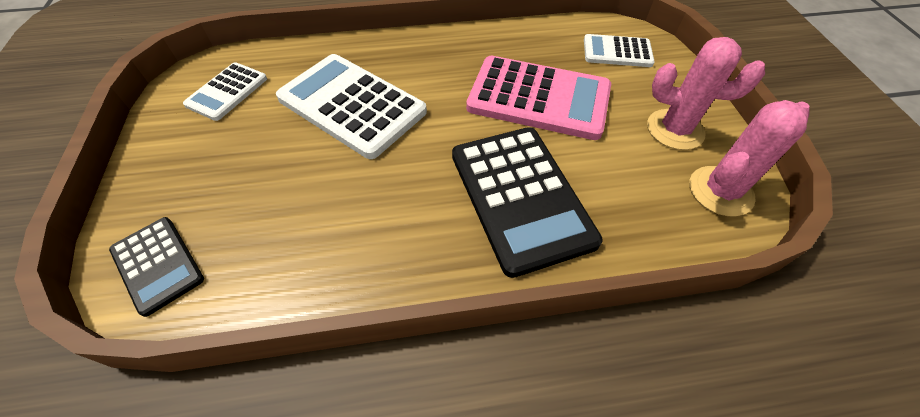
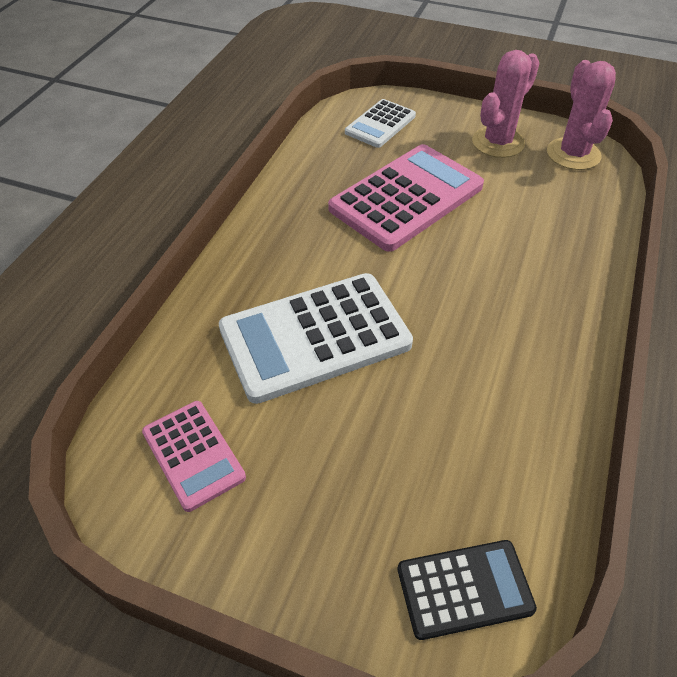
camera: 60 degrees left, 5 degrees down
(227, 92) = (193, 455): white calculator -> pink calculator
(520, 197) = (521, 262): black calculator -> none

